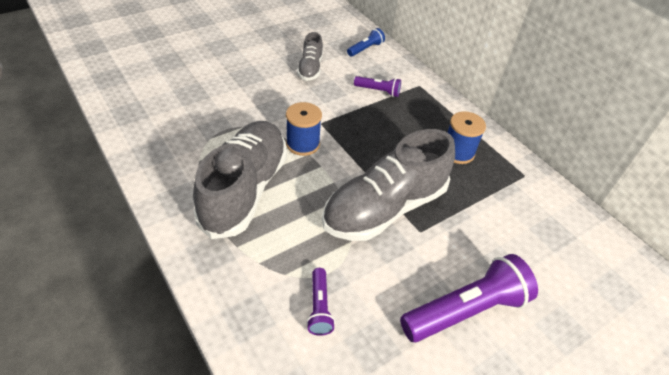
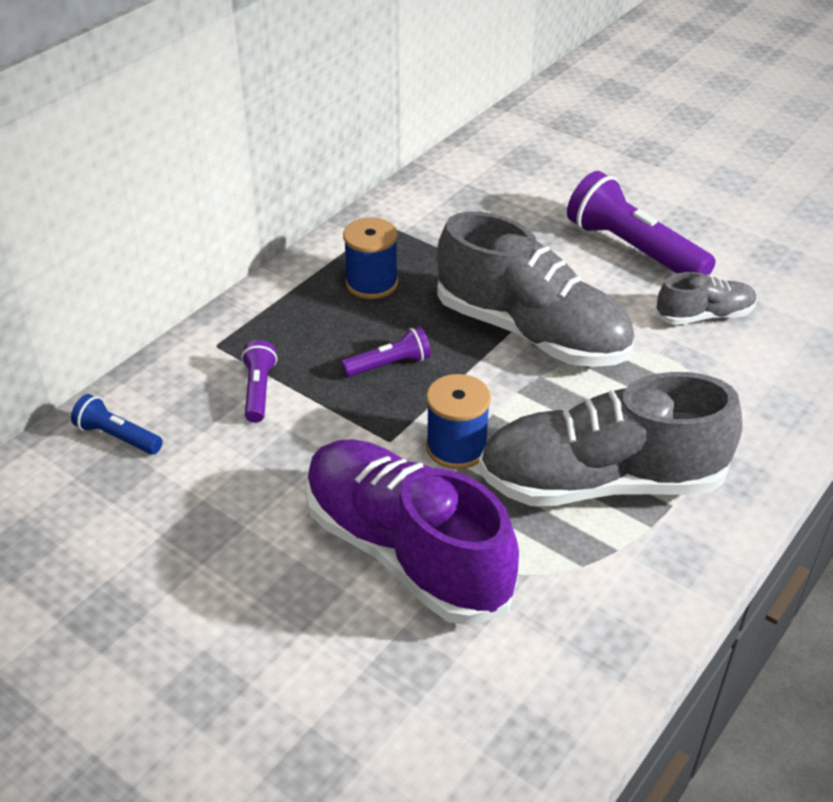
camera: 105 degrees left, 5 degrees down
(248, 108) = (405, 551): none -> purple shoe
(310, 68) = (227, 500): grey shoe -> grey shoe (704, 316)
(319, 307) = (723, 354): purple flashlight -> purple flashlight (389, 364)

